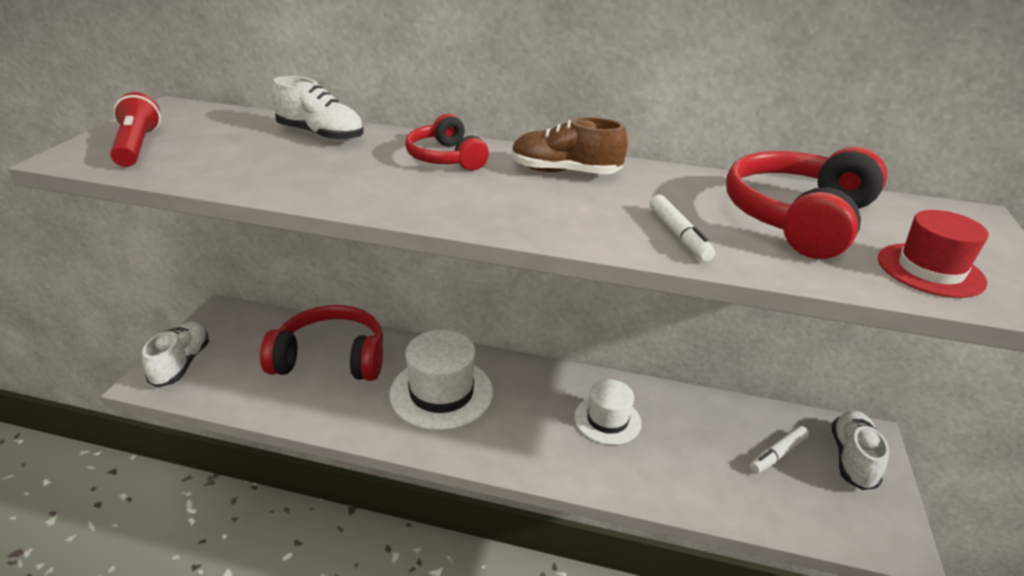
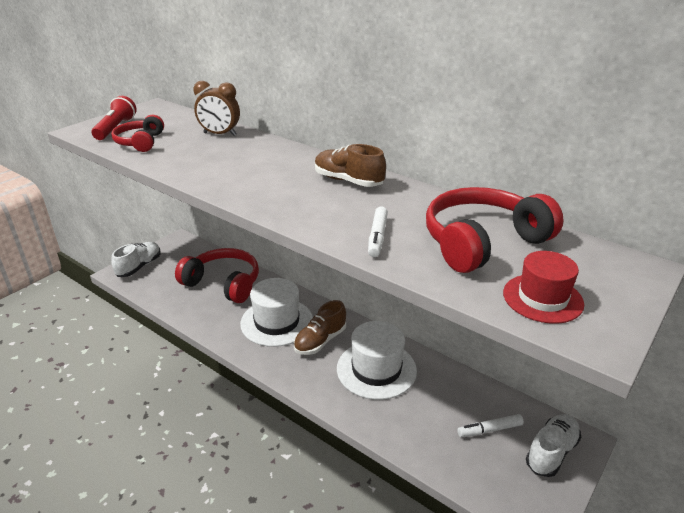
camera: 25 degrees right, 0 degrees up
(321, 135) = (220, 134): white shoe -> brown clock
(445, 158) = (280, 160): red headphones -> red headphones (140, 142)
(515, 402) = (320, 341): none -> brown shoe
(607, 420) = (376, 369): white hat -> white hat, size x1.59

